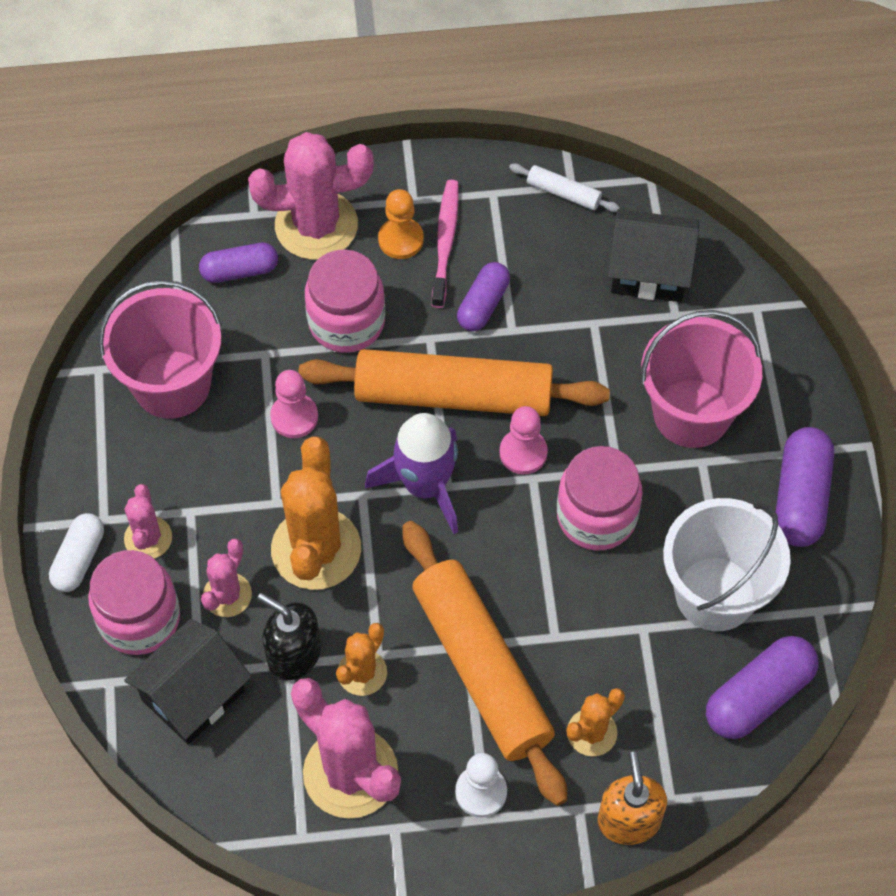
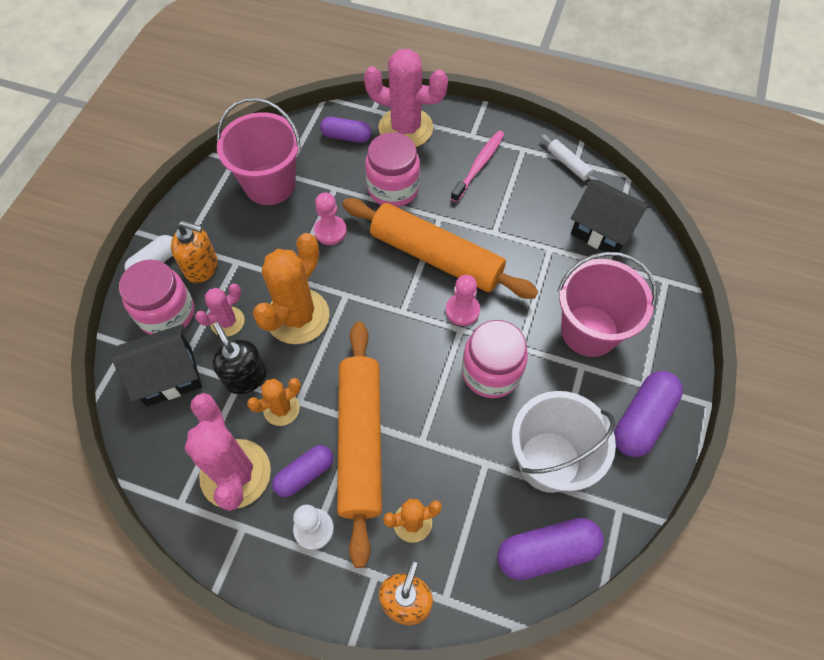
camera: 25 degrees right, 0 degrees up
(148, 538) = (202, 267): pink cactus -> orange soap dispenser
(401, 239) = (452, 154): orange pawn -> none
(425, 485) = (388, 305): purple rocket -> none
(483, 304) = (483, 210): purple capsule -> purple capsule (304, 474)

